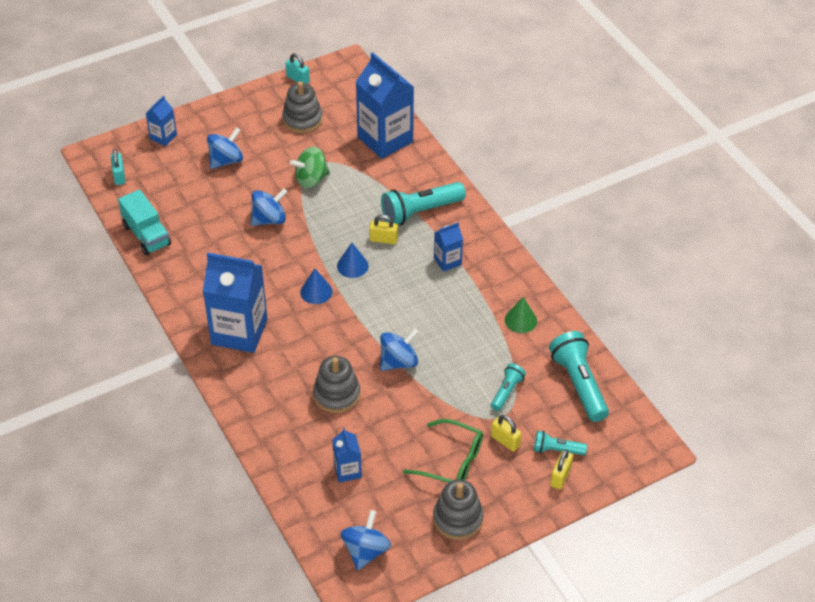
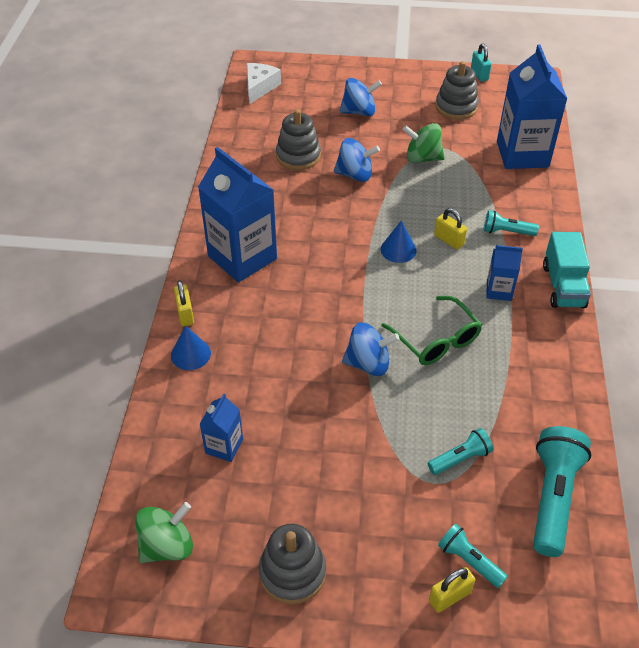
camera: 35 degrees right, 0 degrees up
(119, 176) = (260, 87): turquoise padlock -> white cheese
(146, 235) = (239, 141): turquoise truck -> turquoise truck (563, 286)
(163, 137) = (322, 73): blue carton -> none
(316, 291) = (343, 256): blue cone -> blue cone (190, 354)
(337, 394) = (280, 363): grey stacking toy -> grey stacking toy (298, 156)
(365, 551) = (167, 546): blue spinning top -> green spinning top
(420, 212) = (506, 232): turquoise flashlight -> turquoise flashlight, size x0.54
(452, 461) = (339, 501): green glasses -> green glasses (436, 340)
(505, 441) = (416, 513): yellow padlock -> yellow padlock (185, 314)
(520, 320) = (535, 389): green cone -> none

